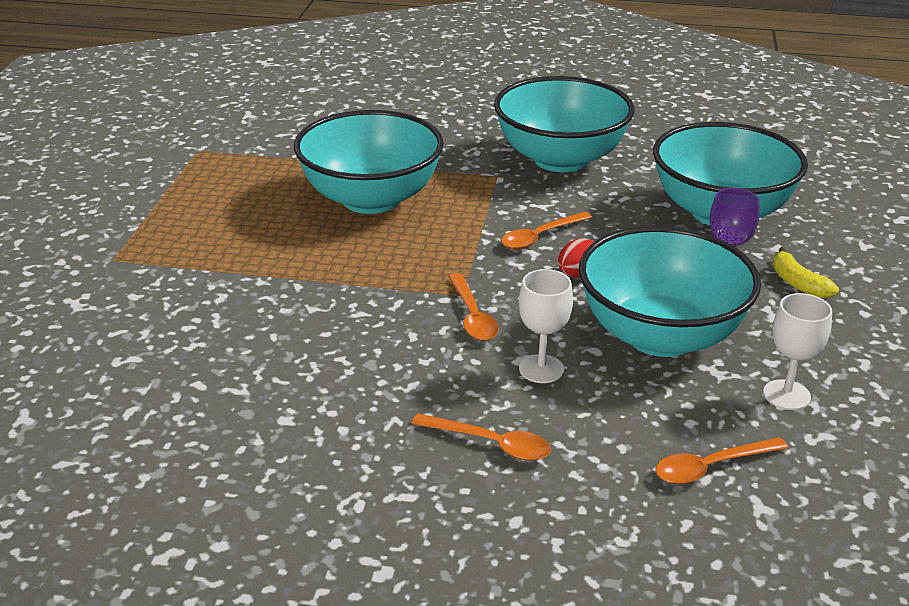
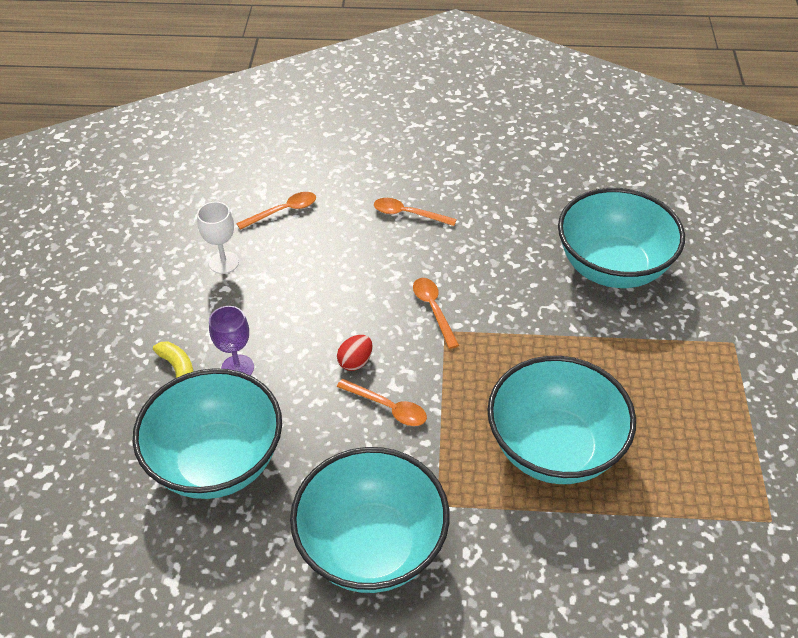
camera: 175 degrees right, 15 degrees up
(540, 237) = (388, 407): orange spoon -> orange spoon turned 75 degrees clockwise
(541, 369) = (381, 268): white goblet -> none
(660, 336) = (298, 304): turquoise bowl -> turquoise bowl (612, 267)

